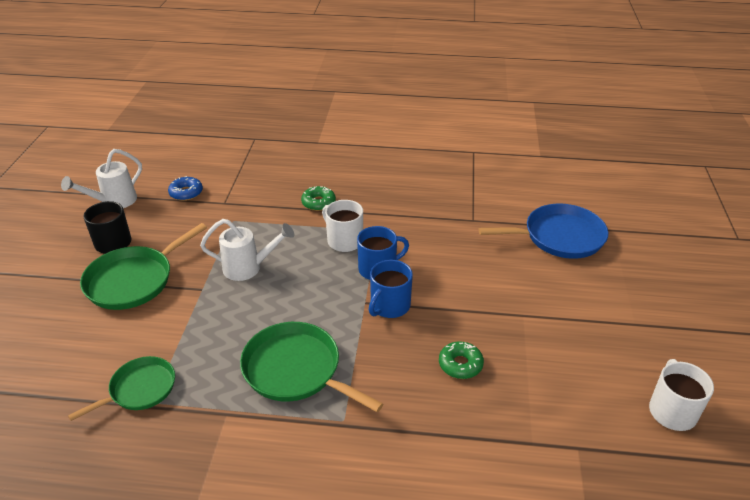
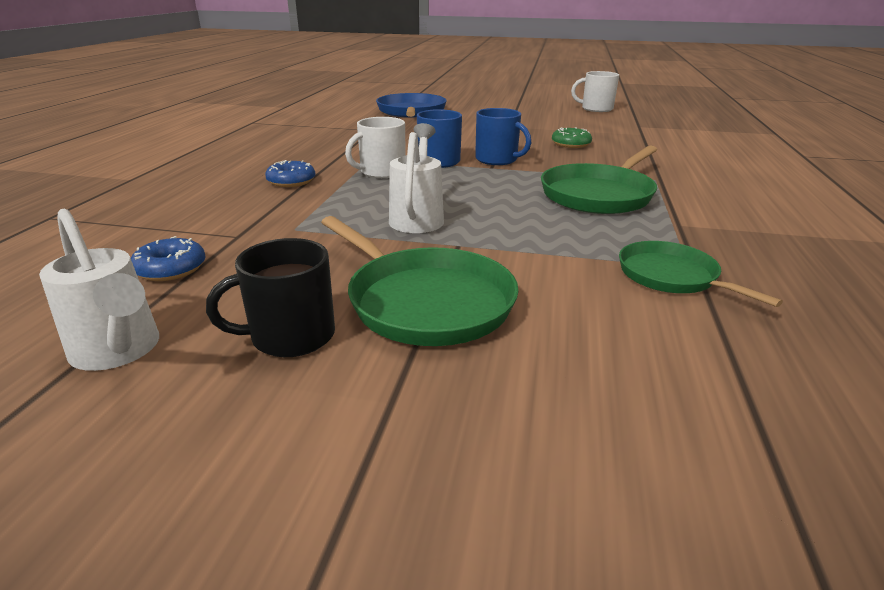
camera: 85 degrees left, 10 degrees down
(318, 203) = (291, 181): green donut -> blue donut

